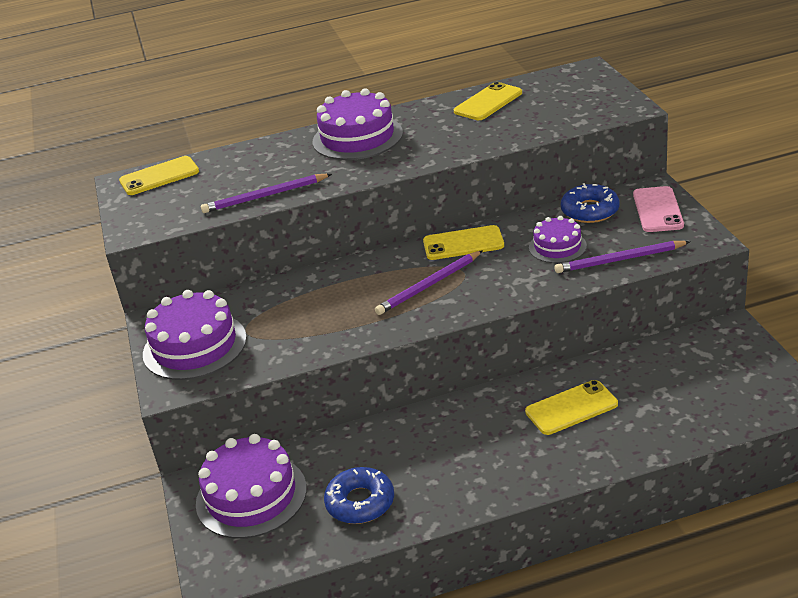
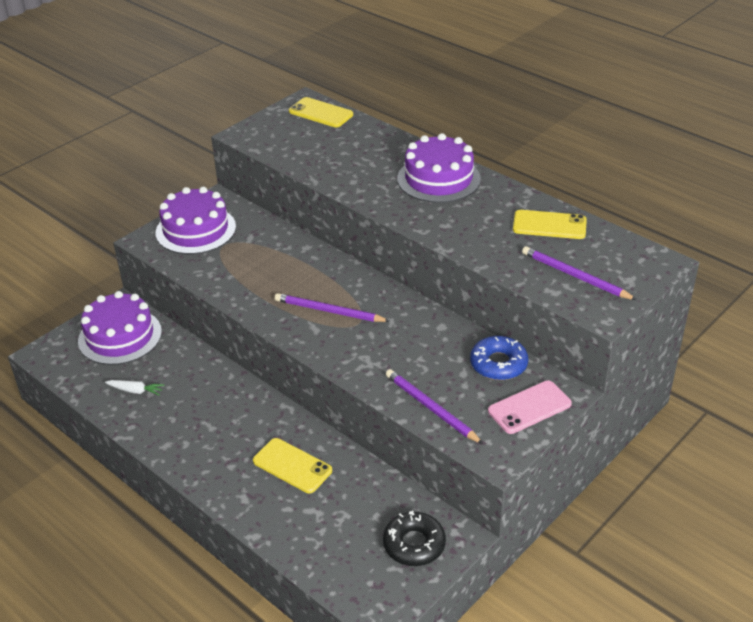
camera: 55 degrees right, 5 degrees up
(265, 196) = (322, 170): purple pencil -> purple pencil (575, 276)
(360, 502) = (135, 391): blue donut -> white carrot
(463, 243) = (398, 307): yellow phone -> none
(557, 247) = (428, 363): purple cake -> none
(725, 357) = (414, 544): none -> black donut

